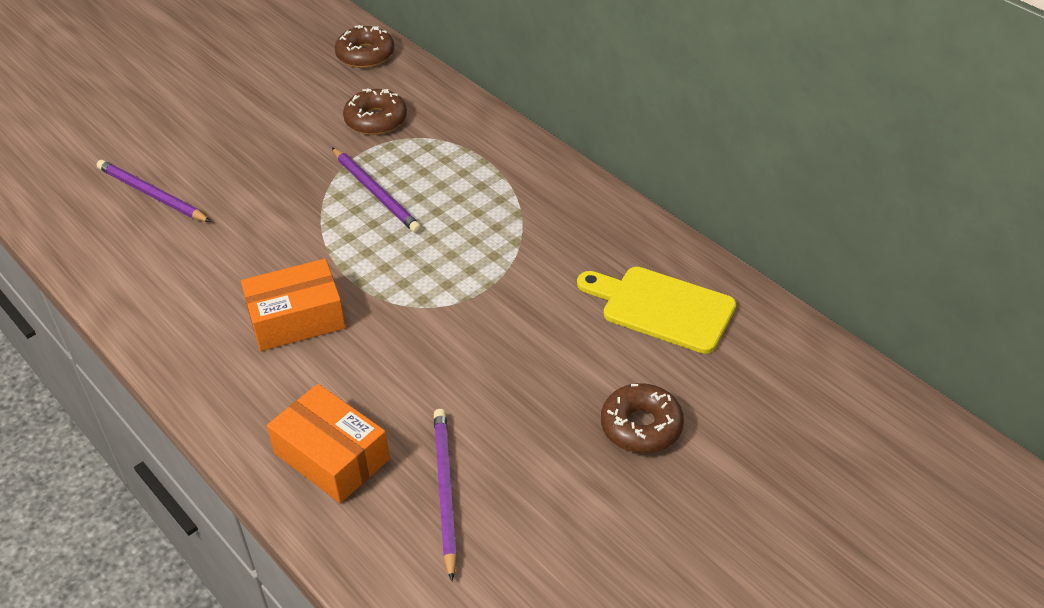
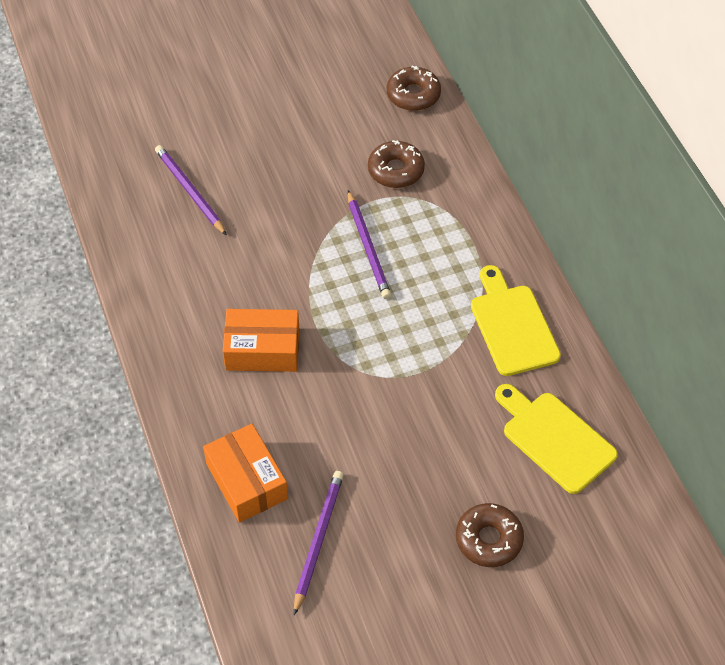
camera: 20 degrees right, 10 degrees up
(564, 219) = (512, 325): none -> yellow cutting board

